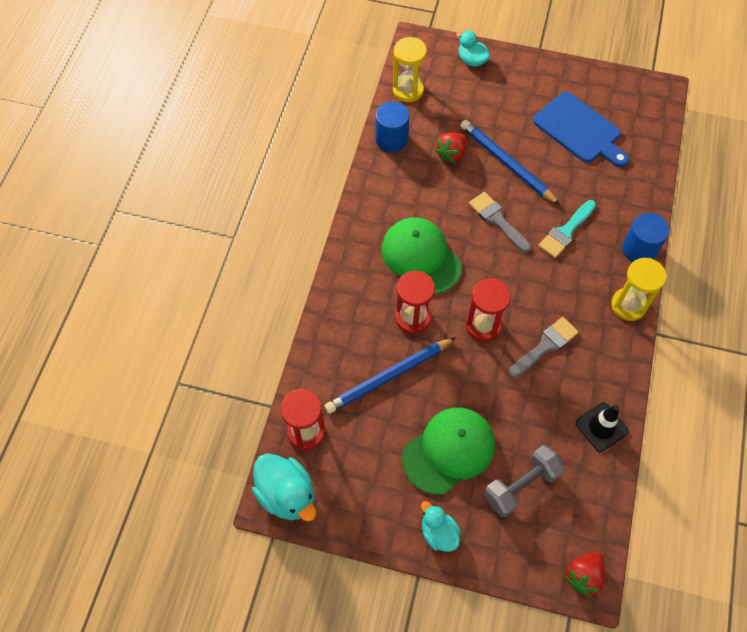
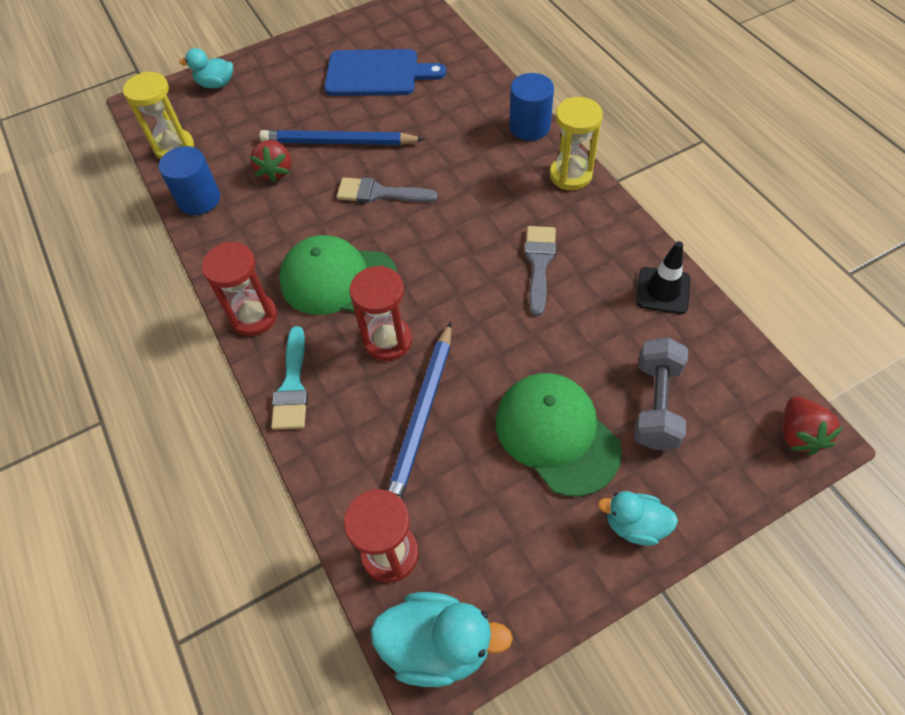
camera: 40 degrees left, 5 degrees down
(449, 451) = (556, 434): green cap -> green cap turned 45 degrees counterclockwise
(483, 325) = (464, 292): red hourglass -> red hourglass (254, 316)
(566, 231) = (452, 157): turquoise brush -> turquoise brush (292, 385)

